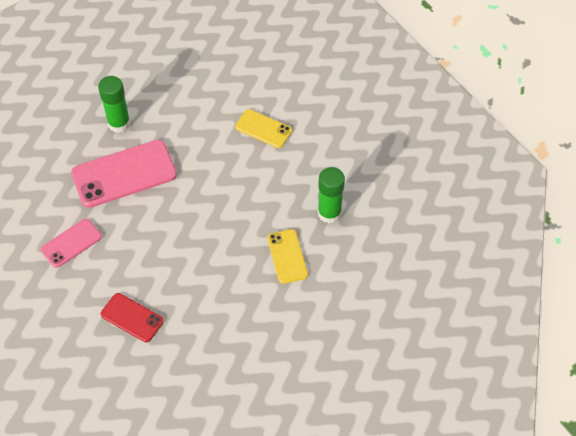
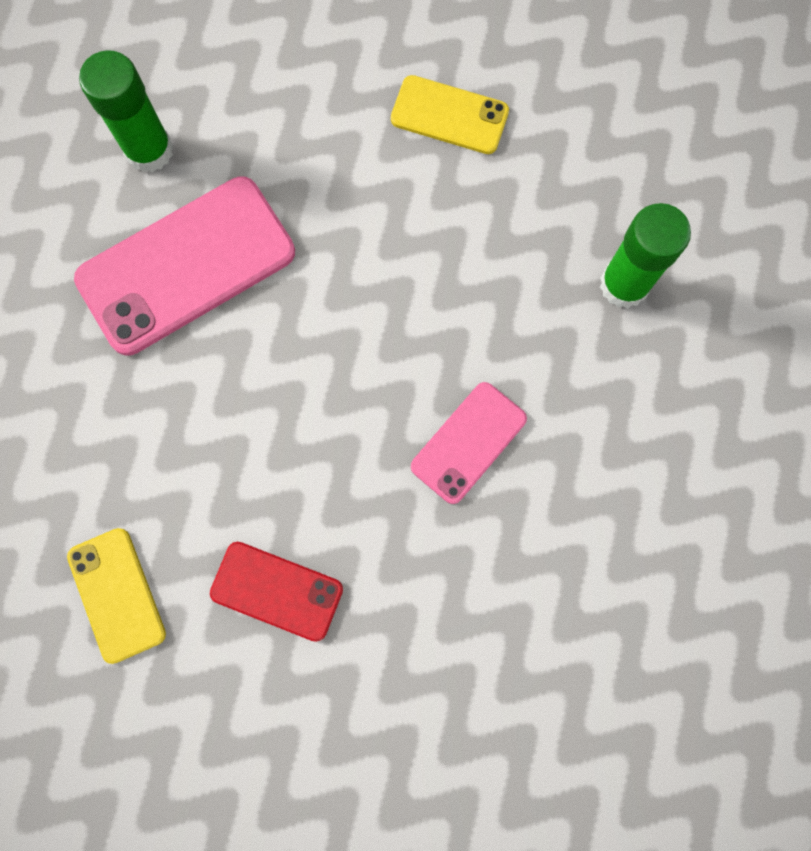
camera: 10 degrees left, 20 degrees up
(71, 243) = (113, 443): pink phone -> pink phone (468, 442)
(287, 256) = (561, 397): yellow phone -> yellow phone (117, 595)

